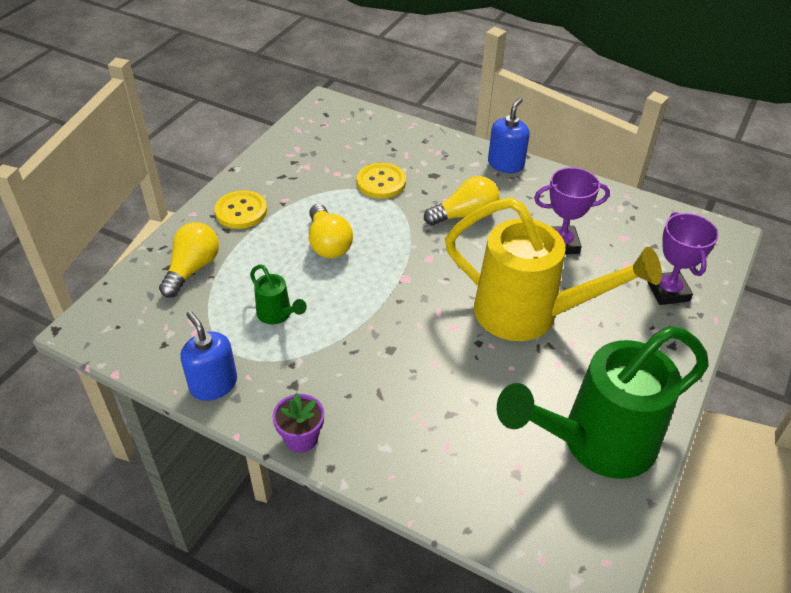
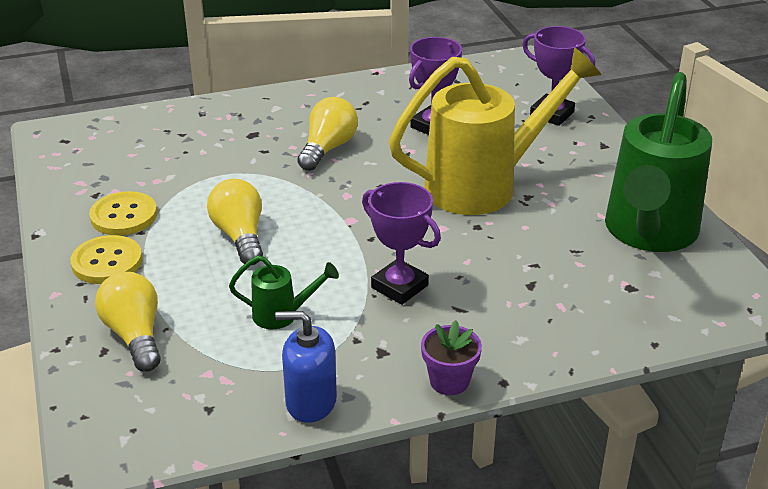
camera: 45 degrees left, 10 degrees down
(328, 243) = (240, 236): yellow light bulb -> yellow light bulb turned 135 degrees counterclockwise
(367, 348) = (399, 286): none -> purple trophy
(381, 182) = (213, 164): yellow button -> yellow button (124, 216)
(505, 164) = (303, 95): blue soap dispenser -> none

